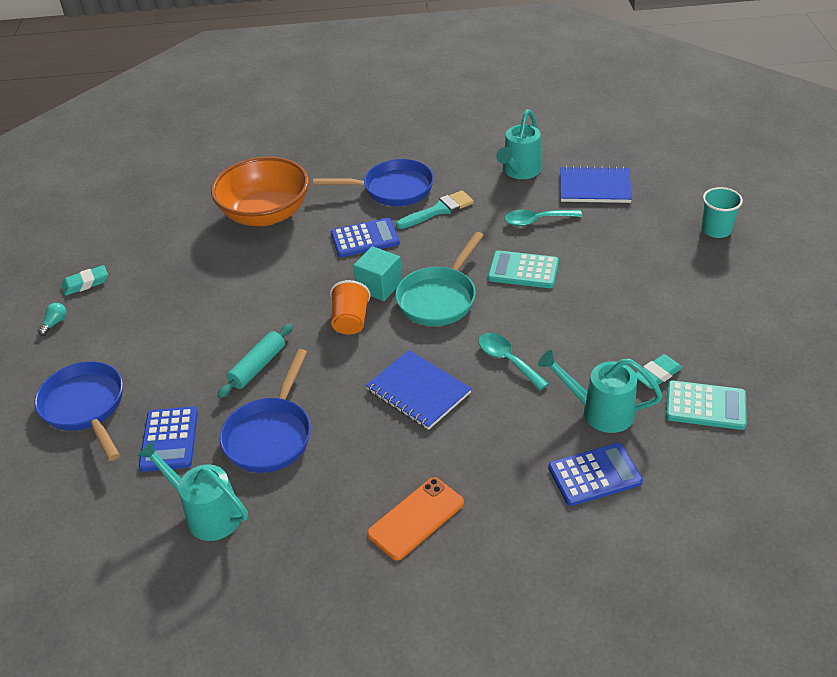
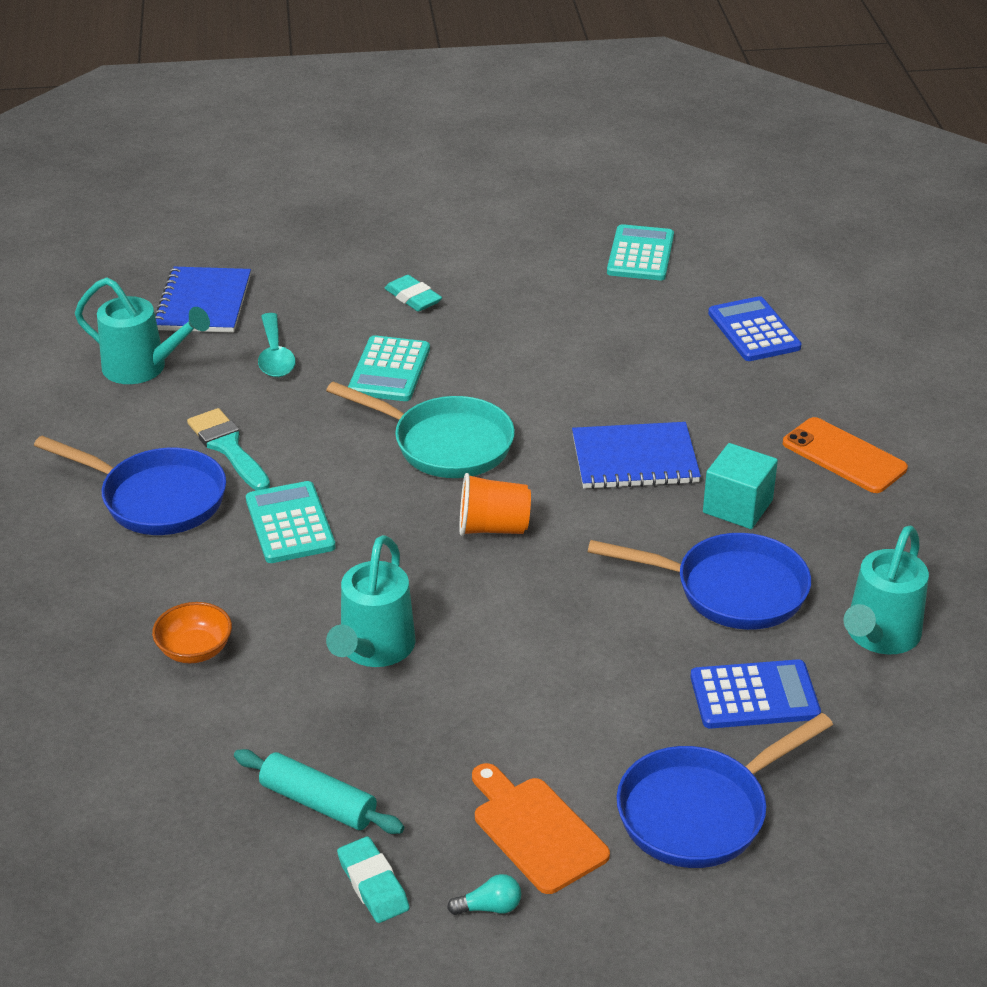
camera: 95 degrees left, 5 degrees down
(55, 323) = (489, 907): turquoise light bulb -> turquoise light bulb turned 150 degrees clockwise
(98, 340) = (536, 830): none -> orange cutting board
(257, 366) = (594, 617): turquoise rolling pin -> turquoise rolling pin (318, 803)
(265, 214) = (195, 650): orange bowl -> orange bowl, size x0.43
(365, 238) = (290, 523): blue calculator -> turquoise calculator
(379, 286) = (413, 503): turquoise cube -> turquoise cube (737, 506)
(392, 189) = (156, 498): blue pan -> blue pan turned 120 degrees clockwise
(418, 391) = (634, 459): blue notebook -> blue notebook turned 45 degrees clockwise
(507, 360) = (572, 386): turquoise spoon -> none
(600, 411) = (656, 322): turquoise watering can -> turquoise watering can (373, 649)
(657, 374) = (592, 280): turquoise eraser -> turquoise eraser (413, 298)
(716, 230) = (323, 219): turquoise cup -> none

